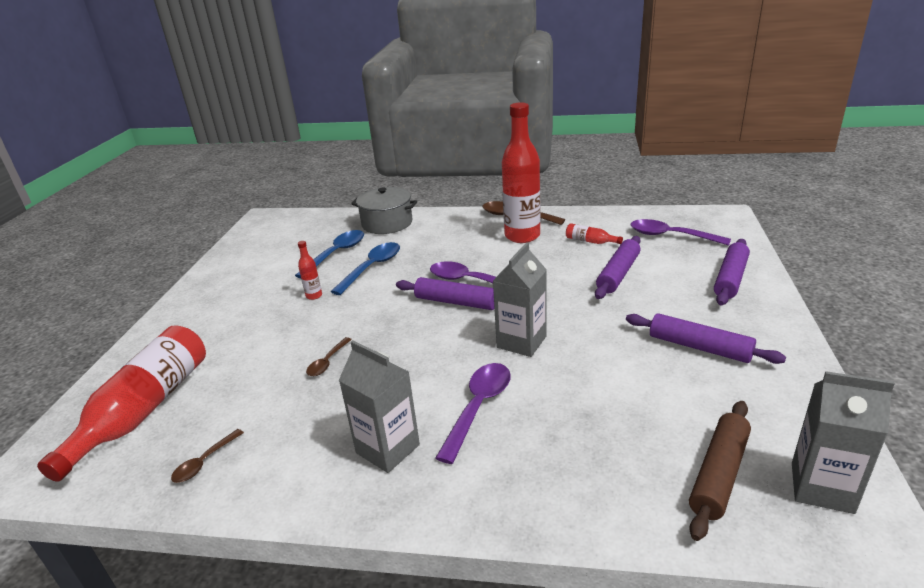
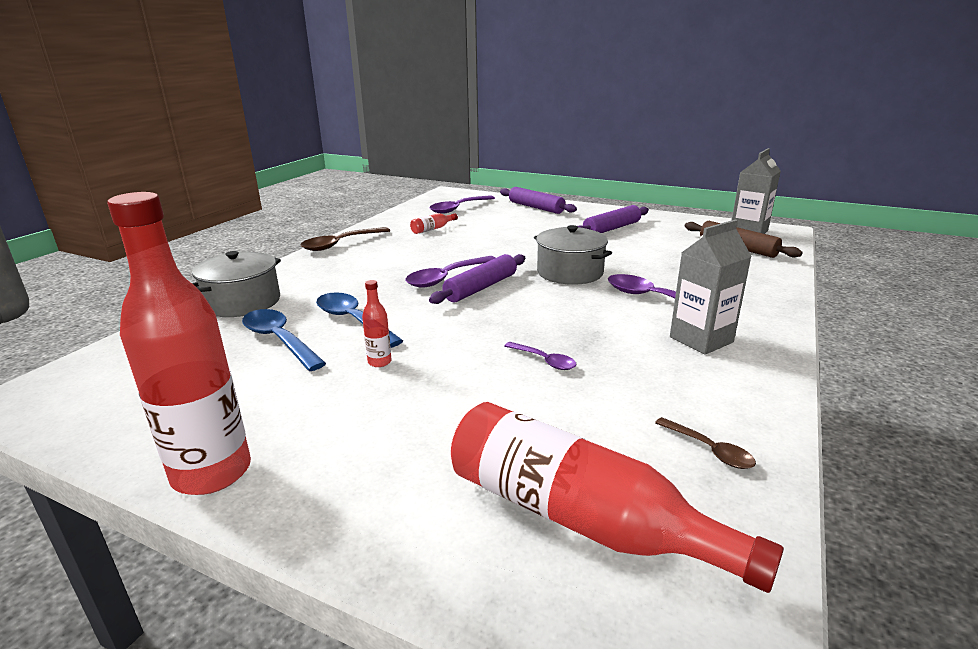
camera: 75 degrees left, 5 degrees down
(327, 362) = (544, 361): brown spoon -> purple spoon
(521, 342) = (570, 272): grey carton -> grey pot
(522, 236) = (386, 247): red bottle -> red bottle (212, 473)
(618, 274) = (497, 230): purple rolling pin -> none

